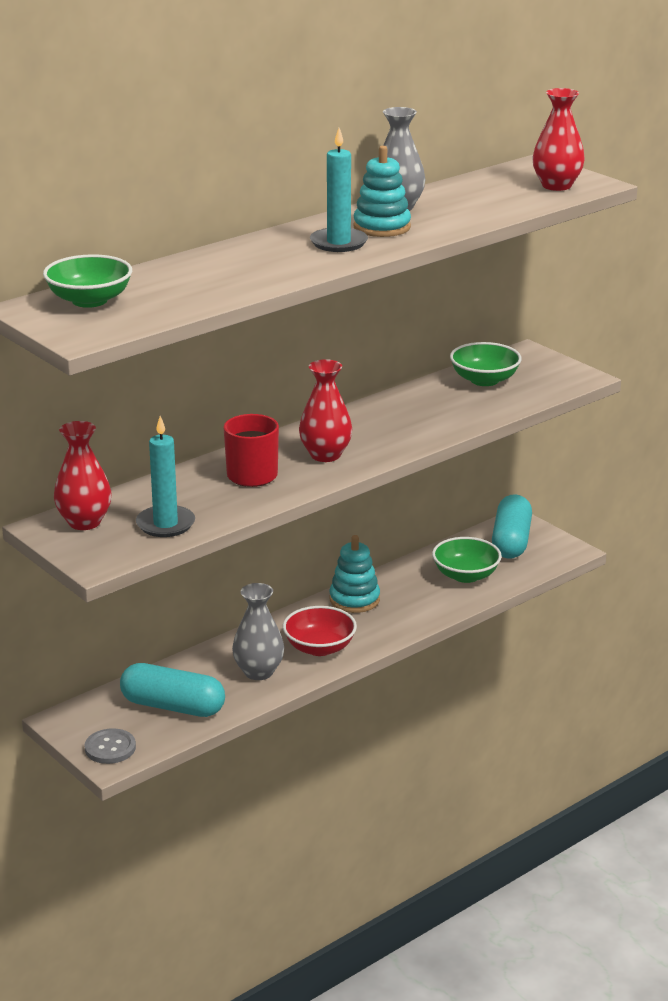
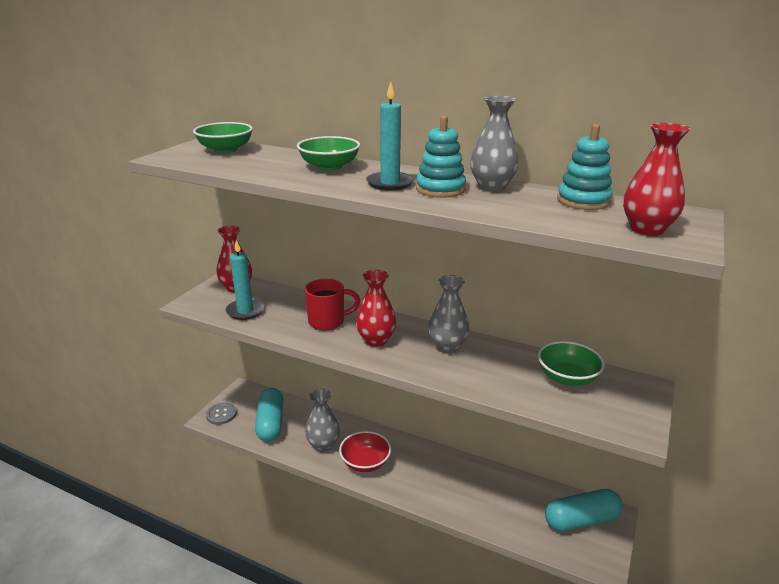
camera: 65 degrees right, 0 degrees up
(354, 600) = (433, 460): turquoise stacking toy -> turquoise stacking toy (583, 201)
(376, 420) = (447, 346): none -> grey vase
(465, 575) = (509, 508): green bowl -> green bowl (329, 167)

